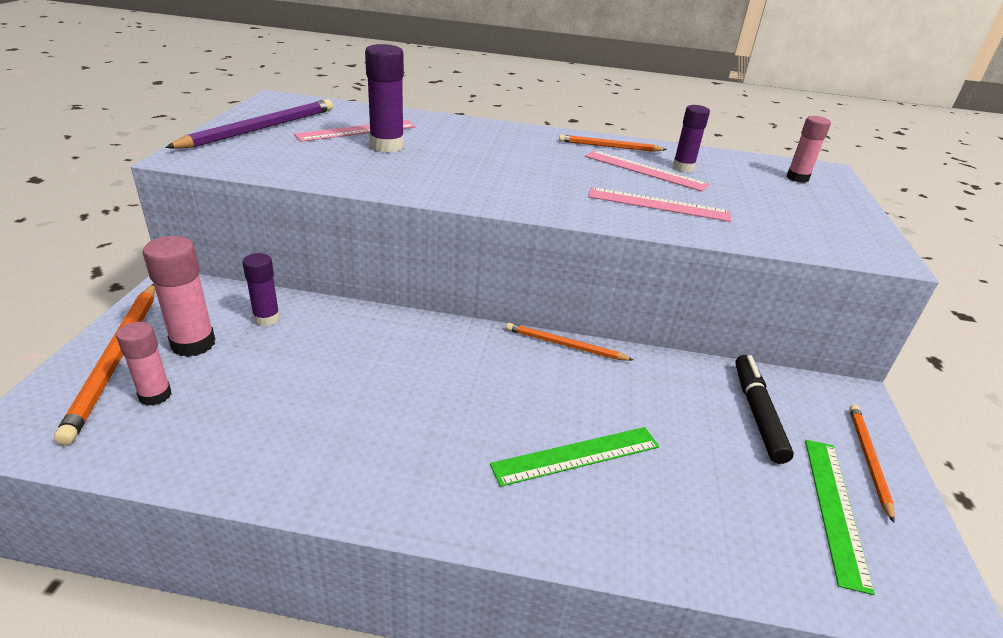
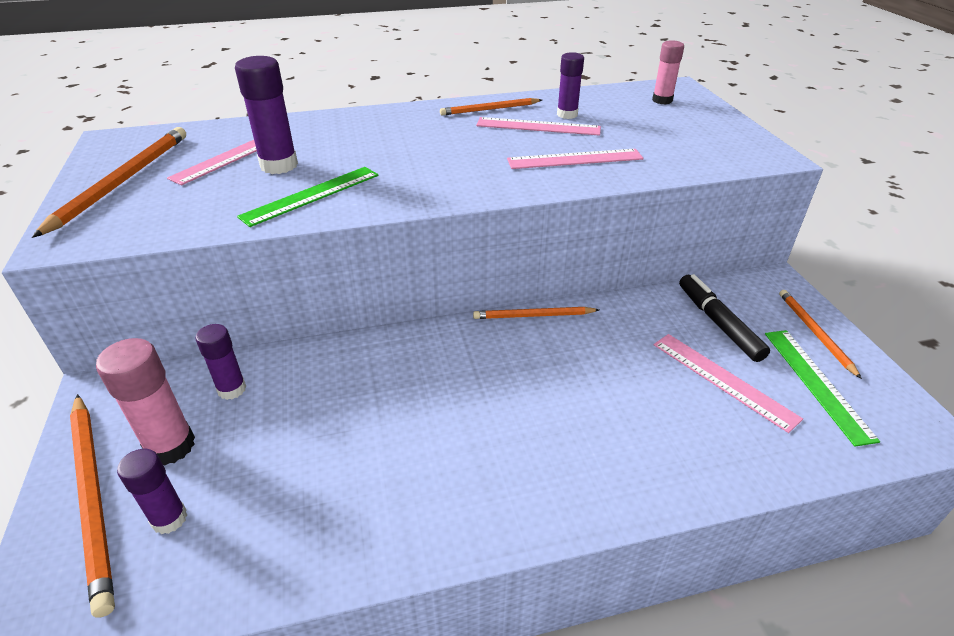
camera: 20 degrees left, 5 degrees up
(155, 395) = (169, 519): pink glue stick -> purple glue stick
(261, 128) = (123, 181): purple pencil -> orange pencil
(576, 456) = (608, 417): green ruler -> green ruler (311, 195)
(724, 467) = (723, 380): none -> pink ruler

